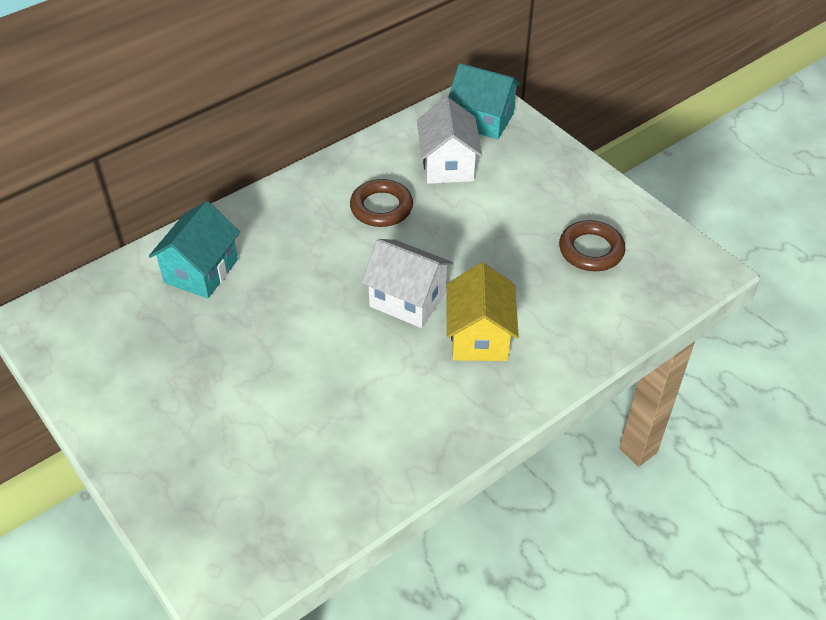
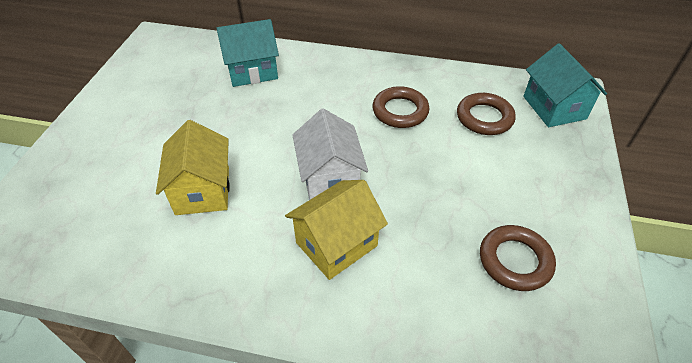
camera: 50 degrees right, 0 degrees up
(329, 391) = (203, 190): none -> yellow house
(447, 165) = (484, 118): white house -> brown ring

